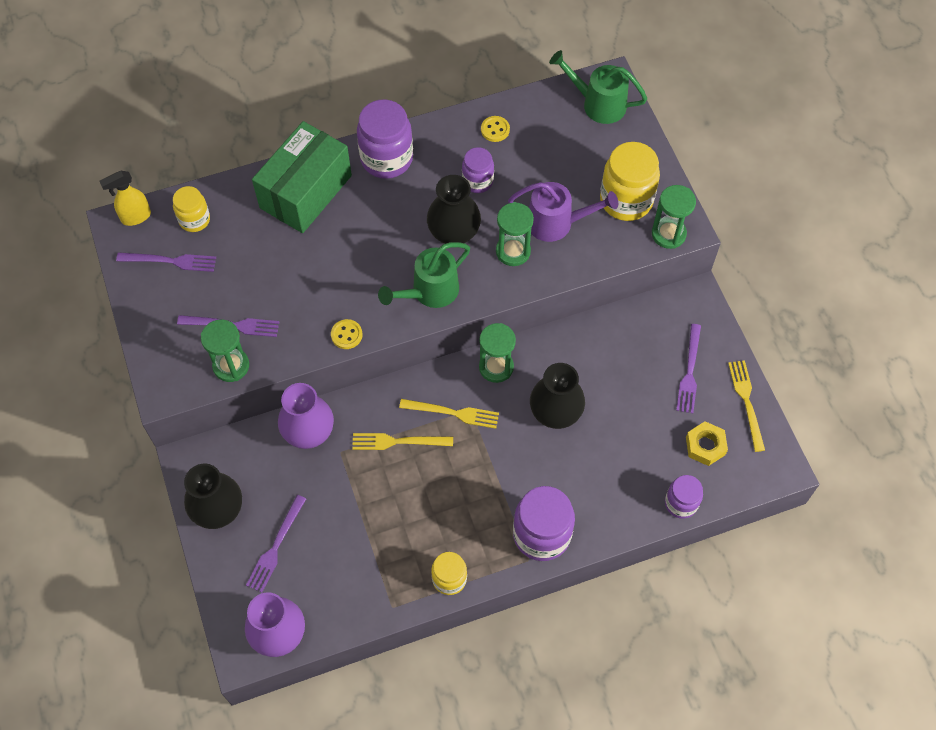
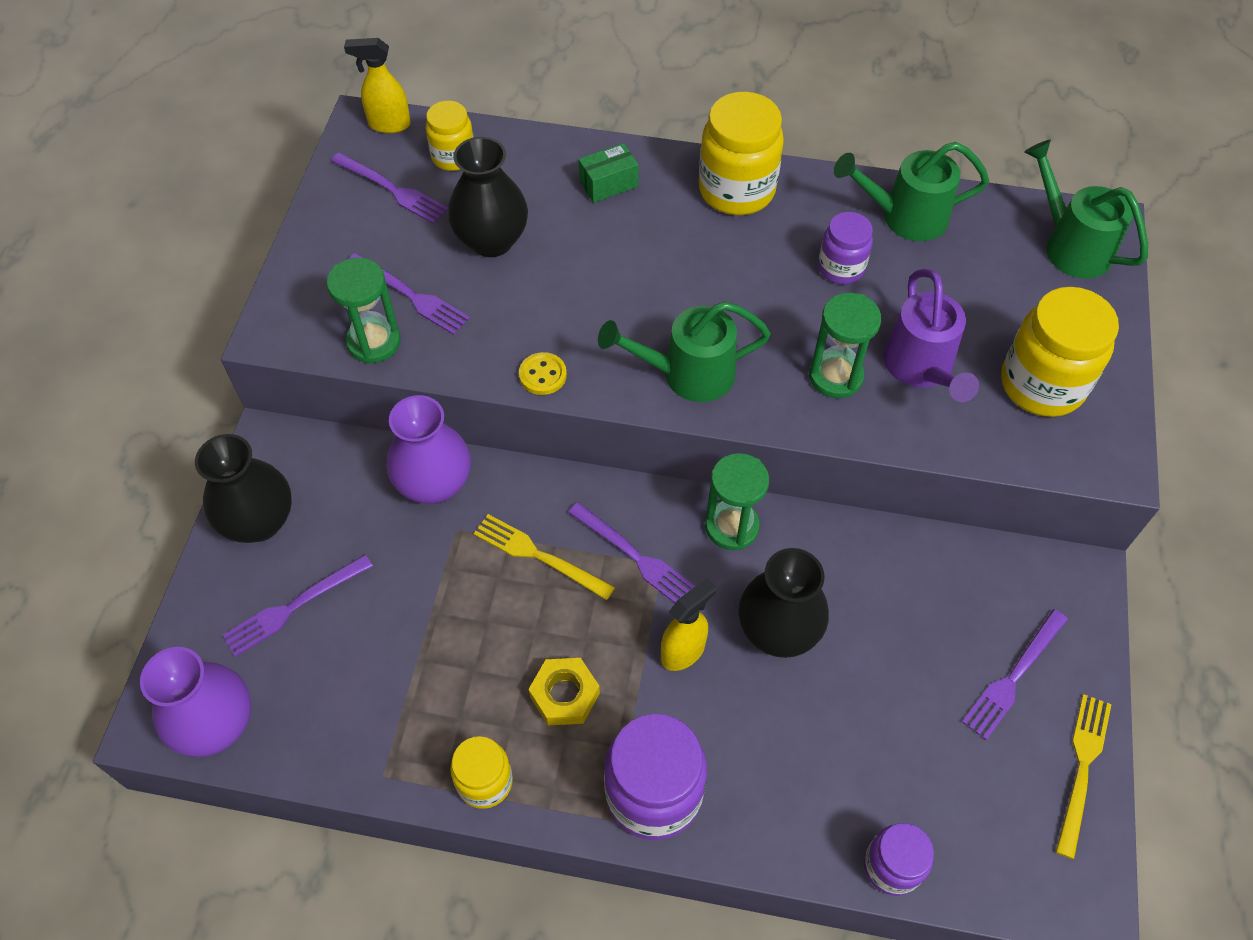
camera: 30 degrees right, 5 degrees down
(306, 192) = (608, 184): green box -> green box, size x0.42
(386, 159) = (736, 190): purple jar -> yellow jar
(453, 413) = (635, 557): yellow fork -> purple fork
(454, 233) = (767, 317): black vase -> black vase (491, 240)
(495, 130) = (904, 217): yellow button -> green watering can
(511, 451) = (683, 651): none -> yellow spray bottle
(557, 223) = (921, 369): purple watering can -> purple watering can turned 45 degrees clockwise
(668, 234) = (1082, 458): green hourglass -> none
(705, 446) = (979, 800): yellow nut -> yellow nut (564, 695)

